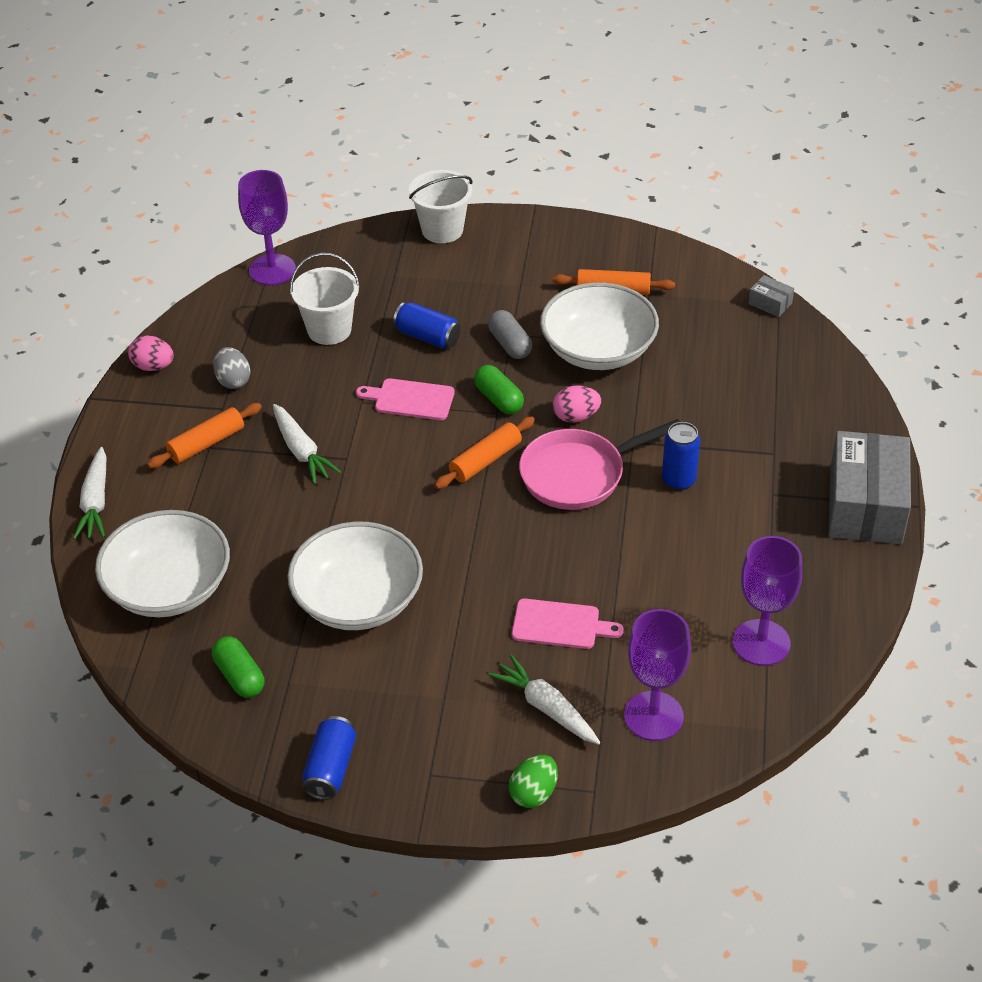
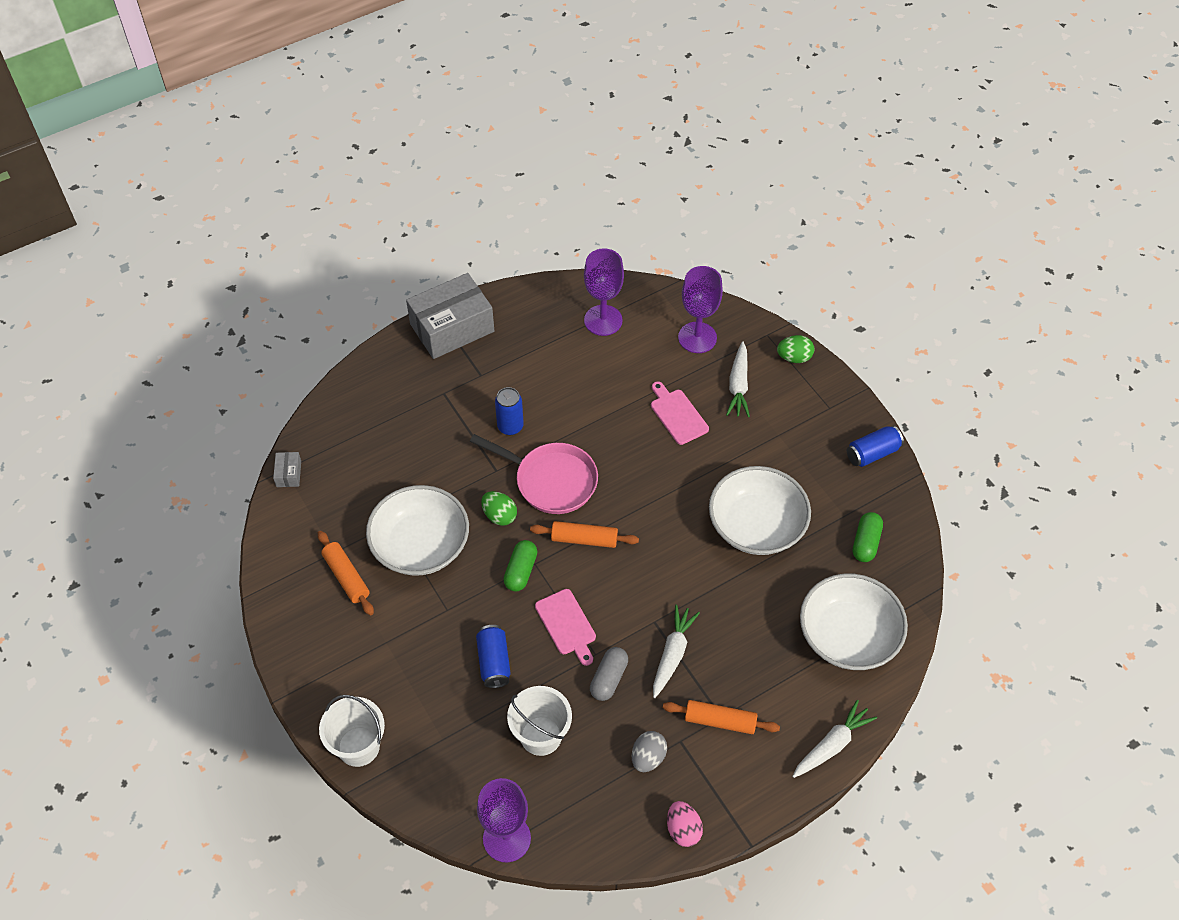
camera: 130 degrees left, 10 degrees up
(510, 344) = (459, 603): grey capsule -> grey capsule (609, 679)
(576, 416) = (499, 515): pink egg -> green egg

